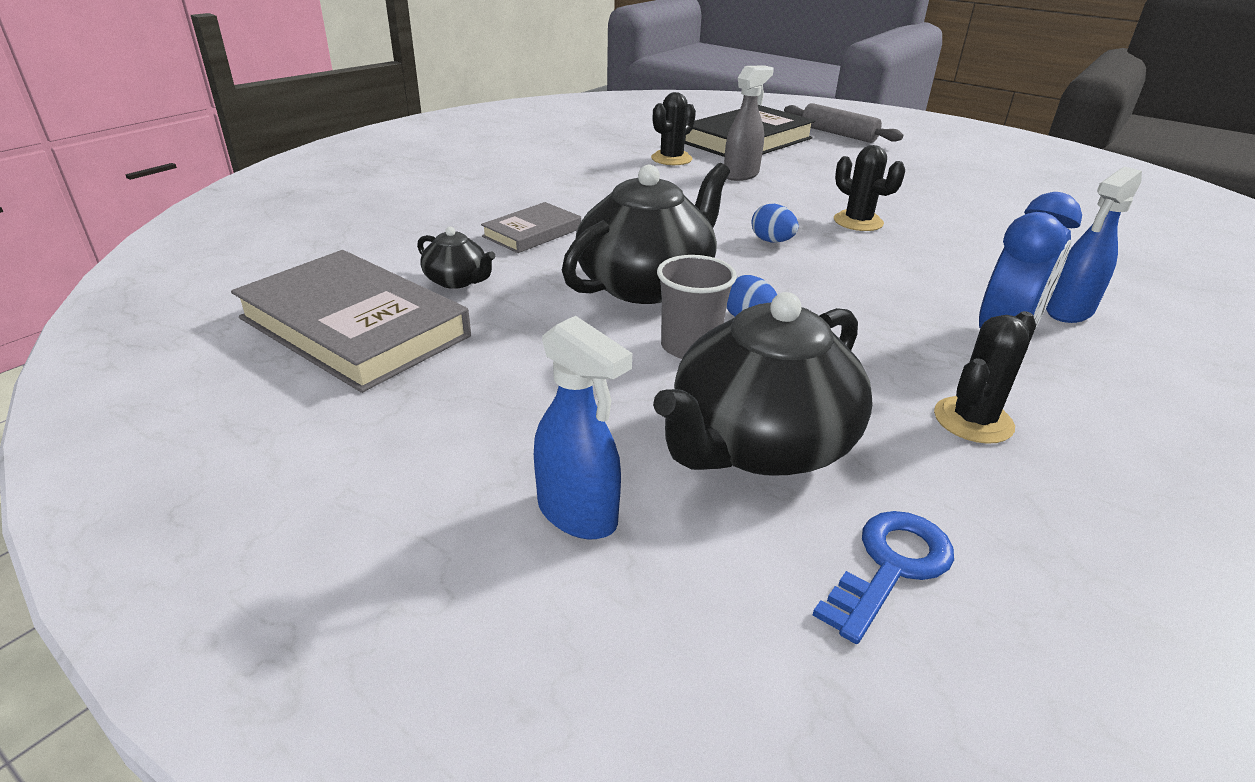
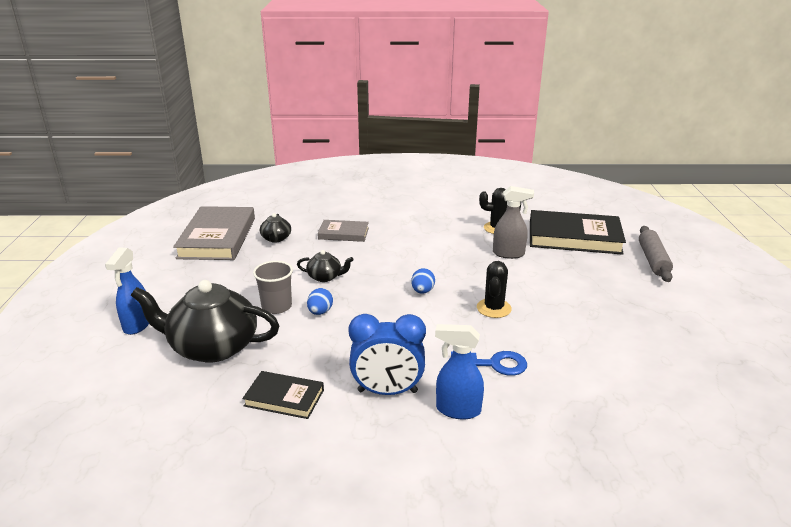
camera: 55 degrees right, 5 degrees down
(646, 284) = (325, 277): black teapot -> black teapot, size x0.46
(891, 566) = (152, 399): blue key -> blue key (494, 364)
(973, 420) = (284, 398): black cactus -> black book

